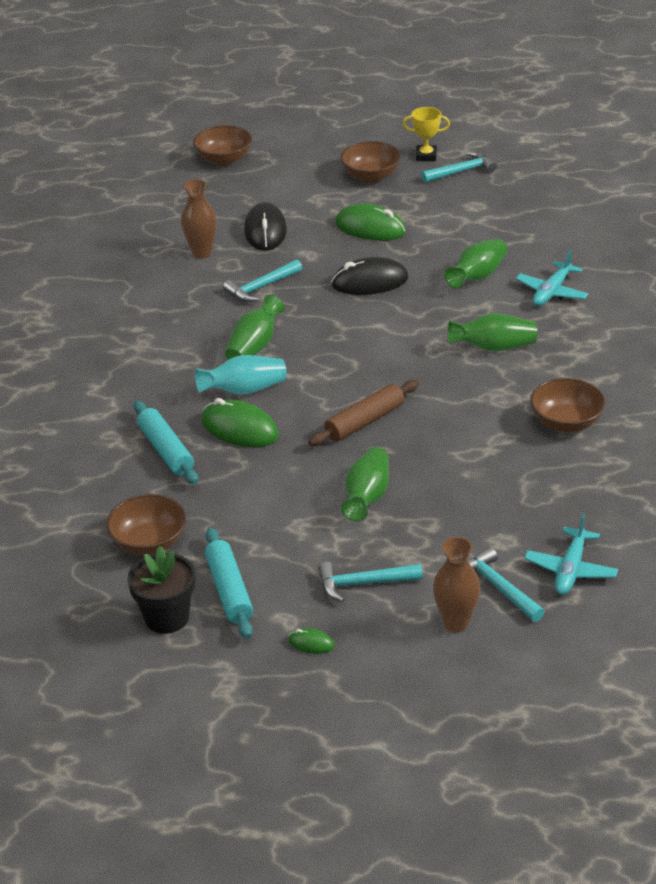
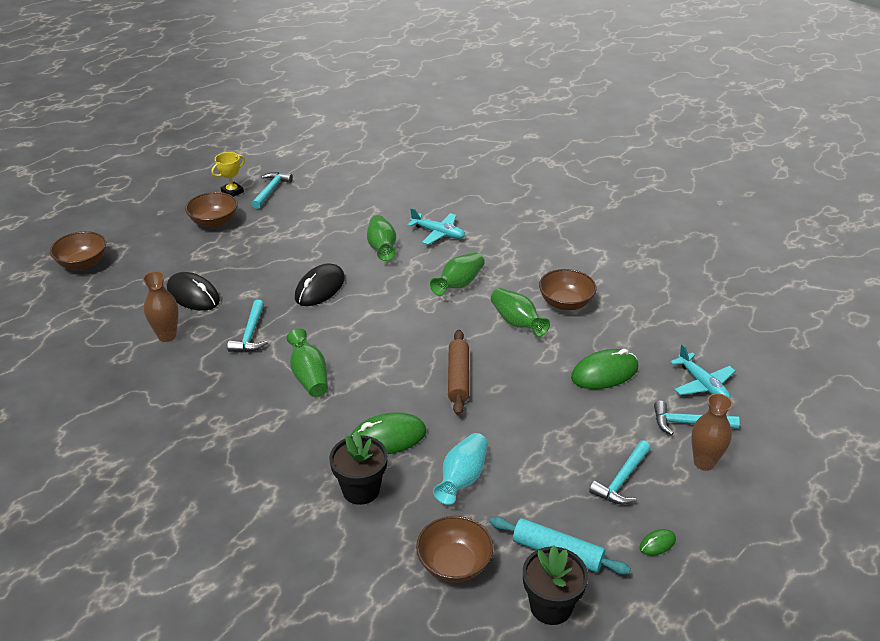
camera: 50 degrees left, 0 degrees up
(166, 450) = (361, 490): turquoise rolling pin -> black flower pot
(244, 390) = (349, 410): turquoise vase -> turquoise vase (462, 478)
(367, 497) = (536, 424): green vase -> green vase (517, 323)
(370, 228) = (265, 254): green mouse -> green mouse (604, 373)
(552, 292) = (438, 233): turquoise plane -> turquoise plane turned 45 degrees counterclockwise

